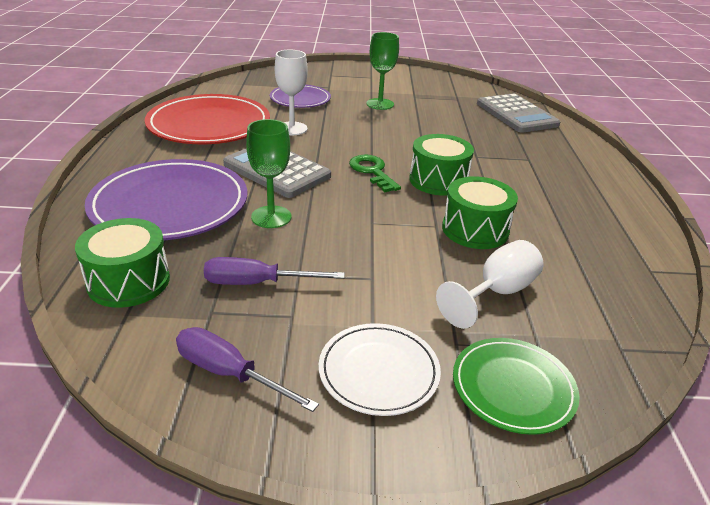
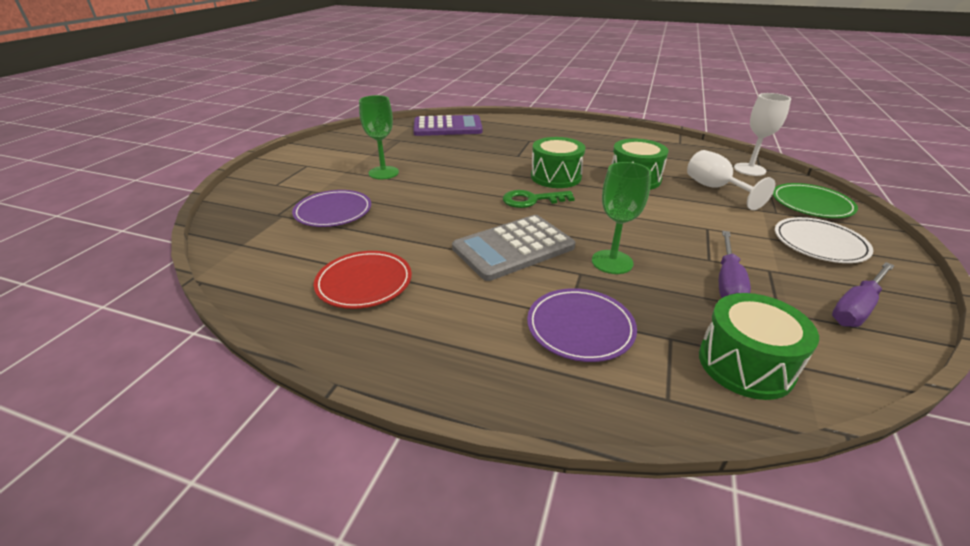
camera: 70 degrees left, 0 degrees up
(170, 205) = (580, 327): purple plate -> purple plate, size x0.56
(209, 125) = (364, 282): red plate -> red plate, size x0.56
(292, 128) = (413, 227): white goblet -> white goblet (749, 169)
(516, 114) = (447, 127): grey calculator -> purple calculator

